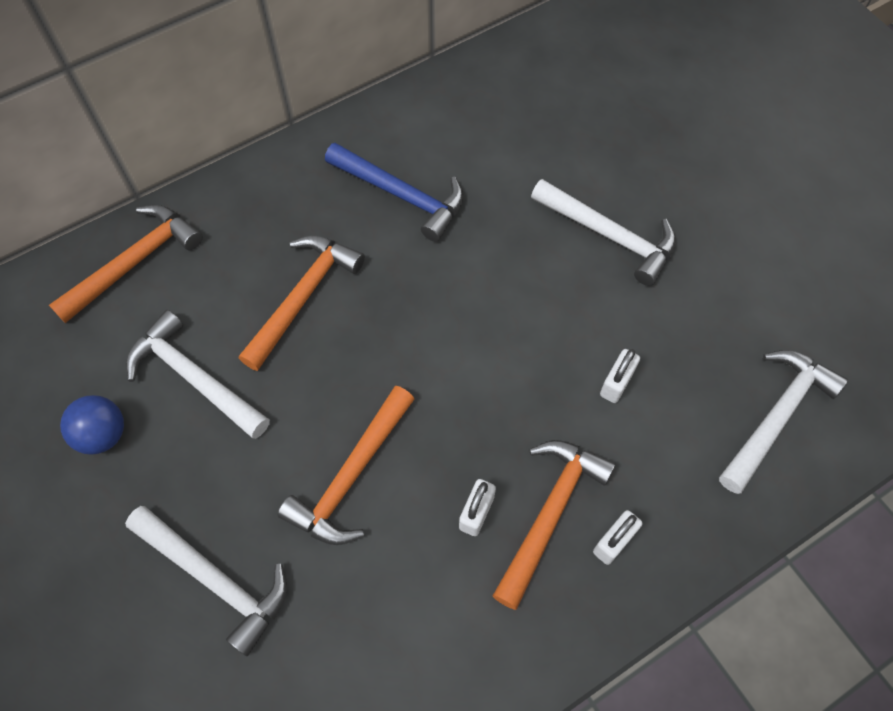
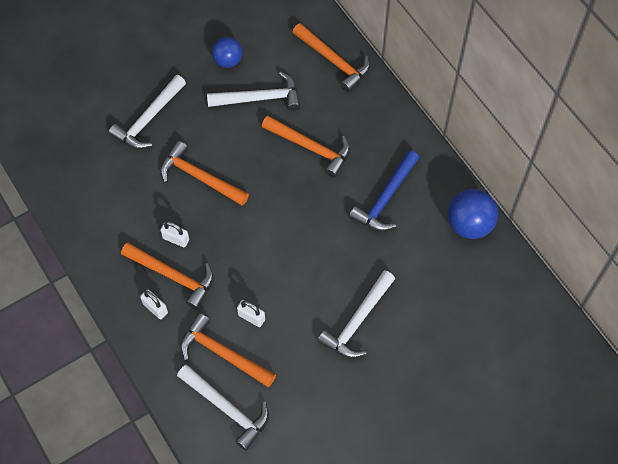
camera: 90 degrees right, 0 degrees up
(194, 377) = (260, 98): white hammer -> white hammer turned 45 degrees clockwise
(447, 96) = (469, 224): none -> blue ball
(684, 425) = (223, 353): none -> orange hammer

